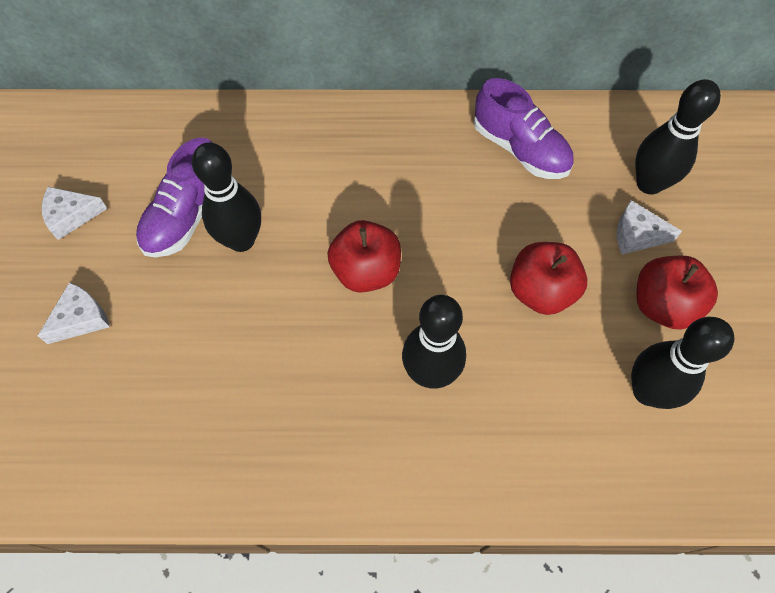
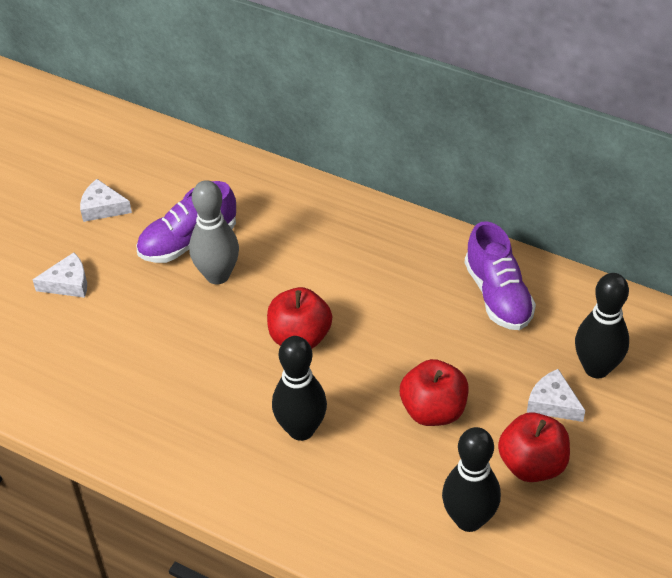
camera: 30 degrees right, 15 degrees down
(241, 240) = (217, 275): black bowling pin -> grey bowling pin

